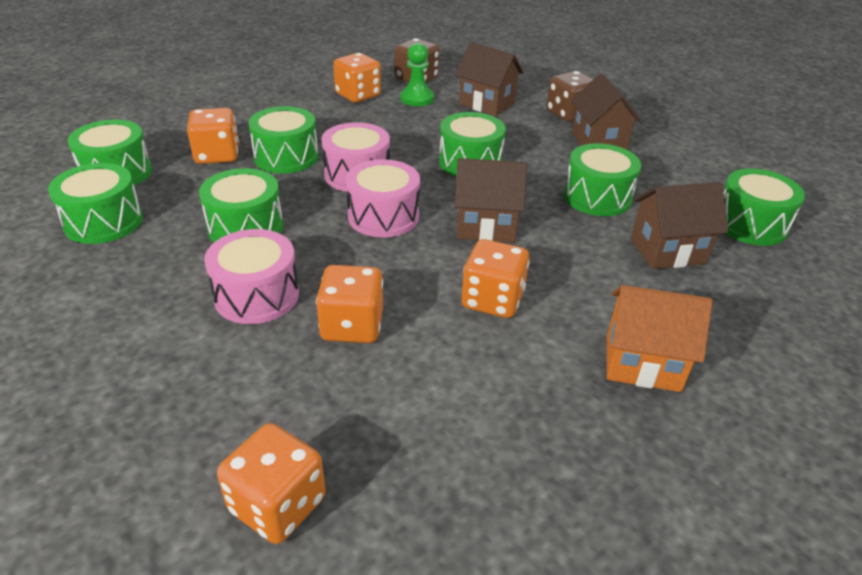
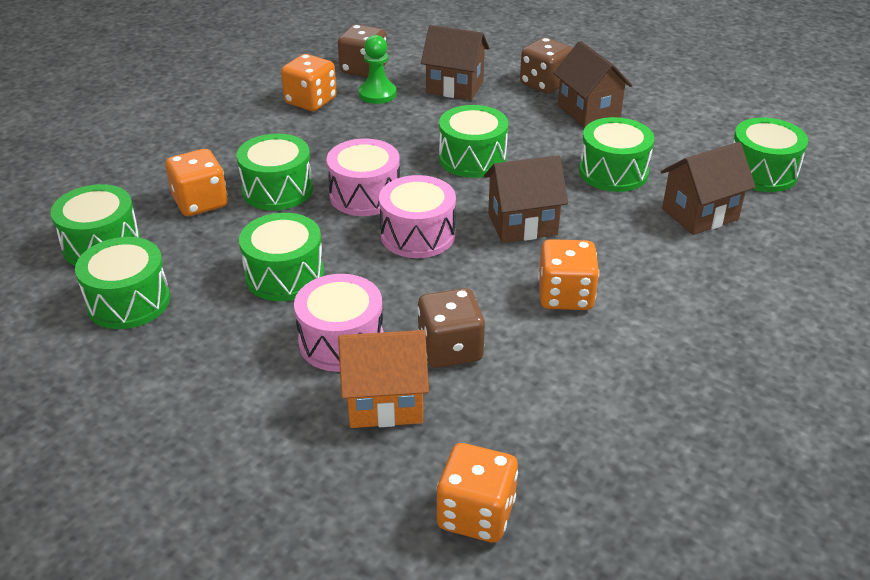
camera: 15 degrees left, 0 degrees up
(352, 326) = (450, 349): orange dice -> brown dice
(642, 363) = (720, 323): orange house -> orange house (385, 402)

